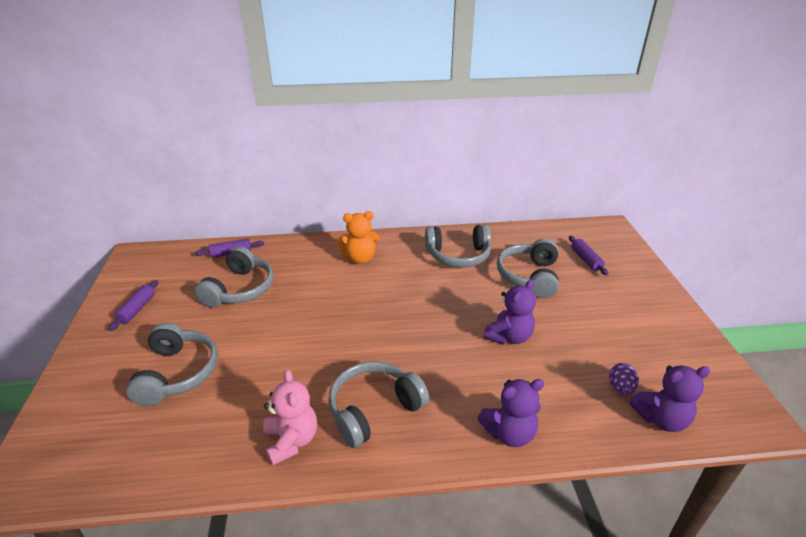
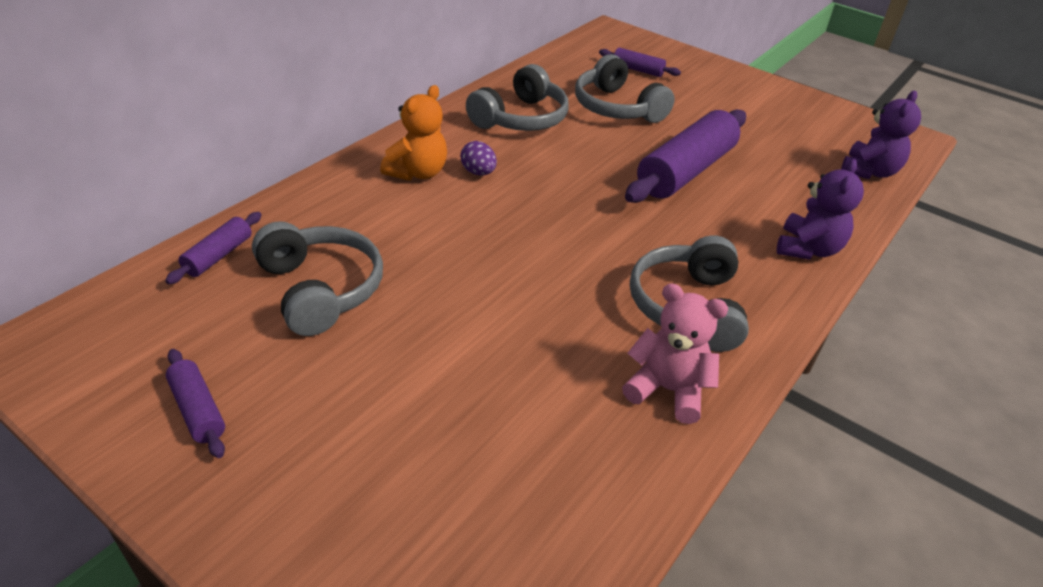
camera: 50 degrees left, 5 degrees up
(177, 373) = (420, 432): grey headphones -> none
(509, 336) = (686, 171): purple teddy bear -> purple rolling pin
(620, 388) = (817, 165): purple egg -> purple egg (478, 172)

